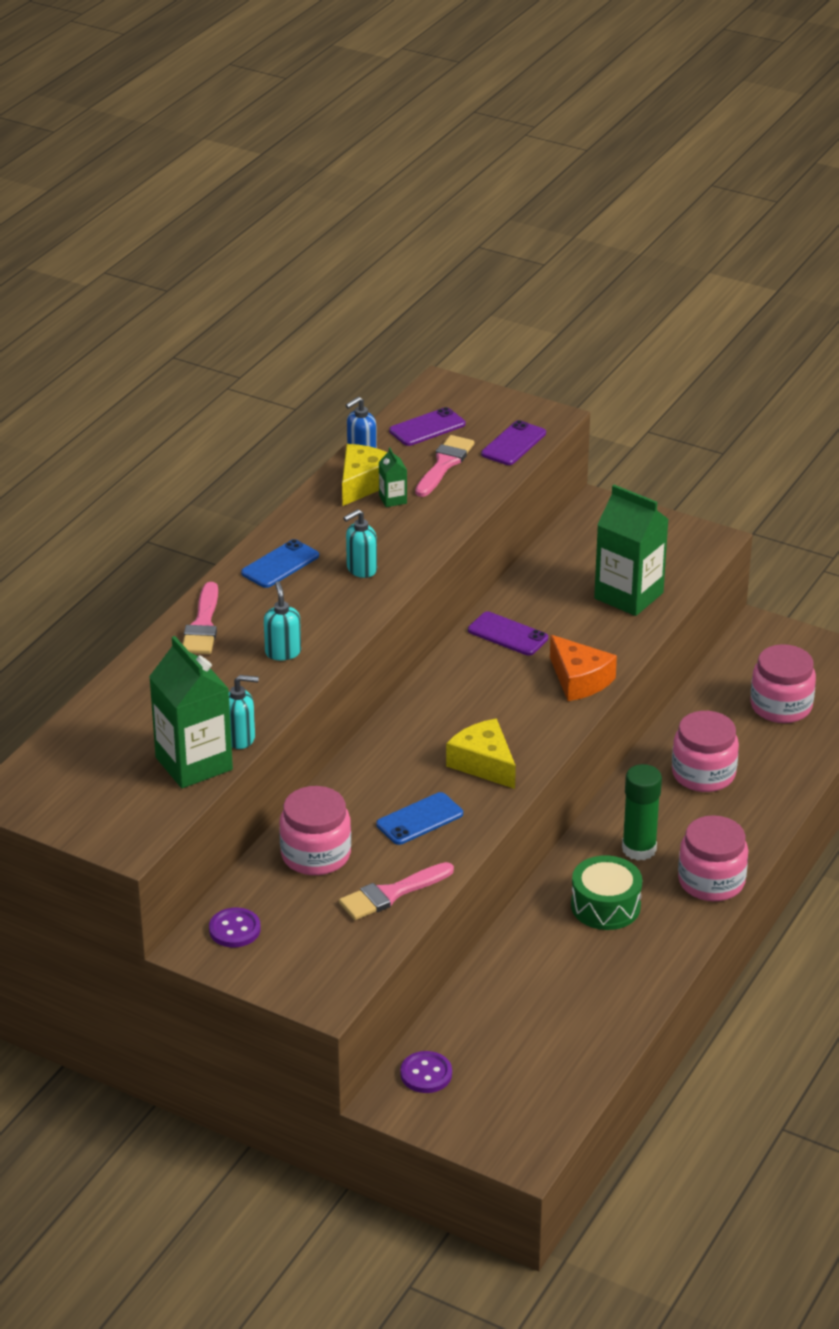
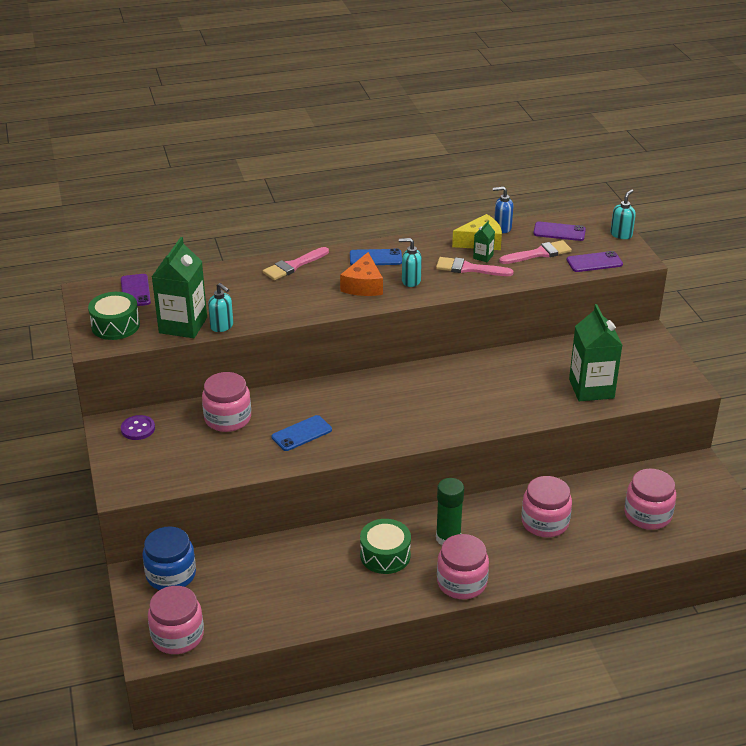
camera: 45 degrees right, 0 degrees up
(115, 811) = (115, 325): none -> green drum
(283, 652) = (308, 298): turquoise soap dispenser -> turquoise soap dispenser (621, 234)
(391, 894) = (231, 460): pink brush -> pink brush (469, 268)
(420, 819) = (302, 433): blue phone -> blue phone turned 45 degrees counterclockwise
(426, 1074) = (171, 575): purple button -> blue jar
(484, 764) = (376, 427): yellow cheese -> none
(508, 634) = (492, 370): purple phone -> purple phone (135, 291)
(526, 1122) = (177, 636): none -> pink jar
(579, 680) = (494, 415): orange cheese -> orange cheese (363, 285)

